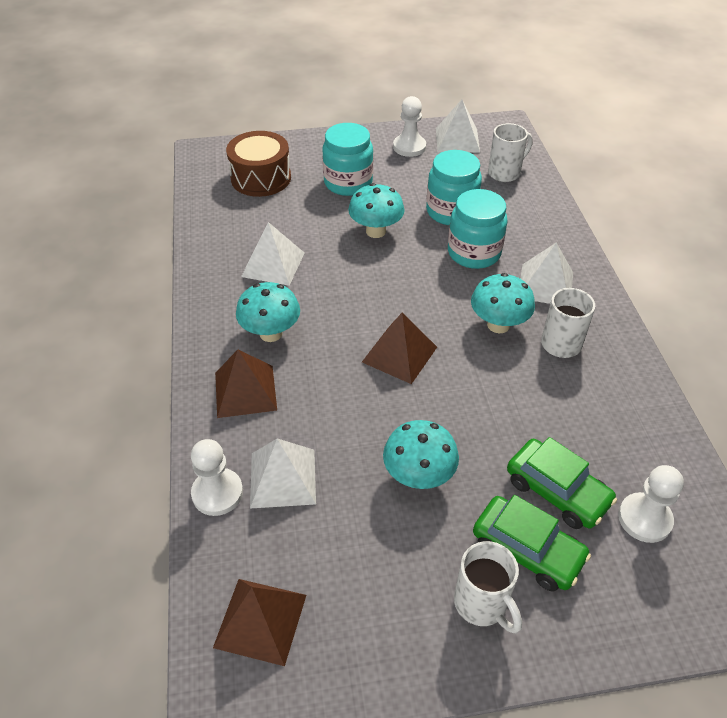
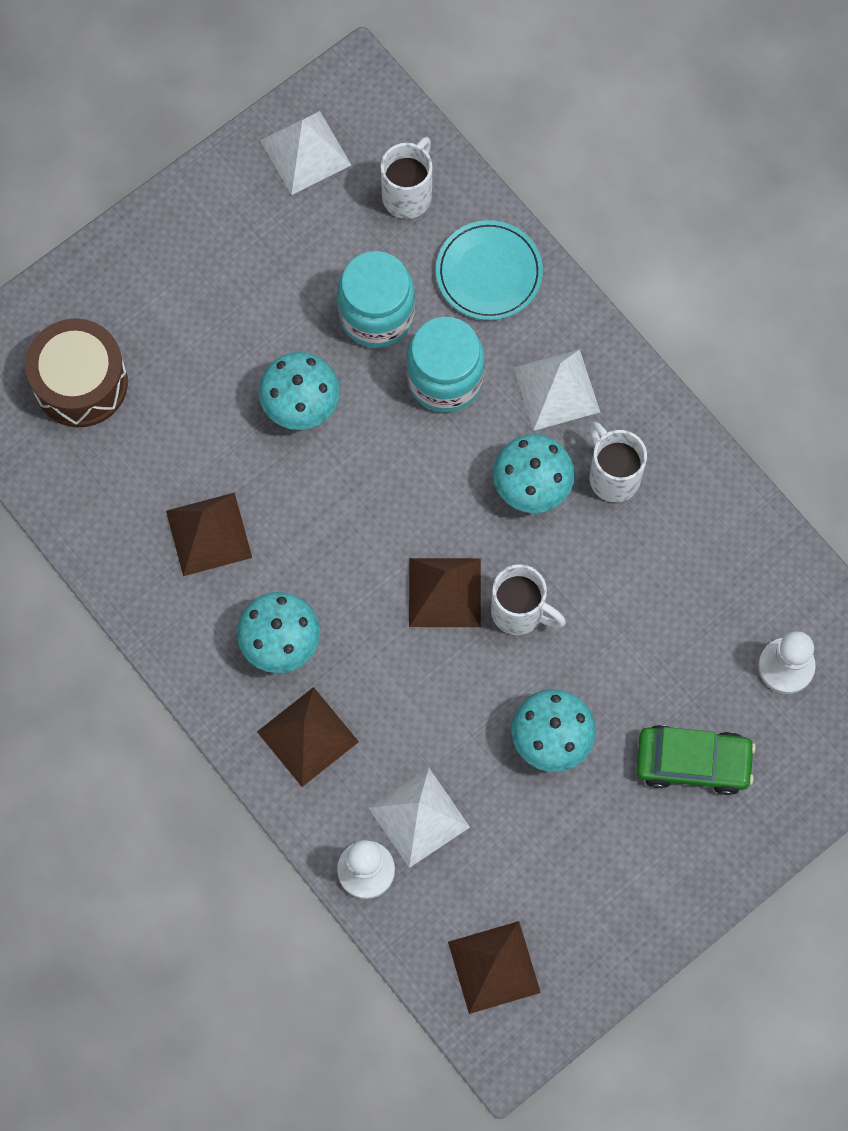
camera: 30 degrees left, 25 degrees up
(273, 264) = (209, 534): white pyramid -> brown pyramid
(348, 183) = (207, 329): turquoise jar -> none
(409, 147) = (246, 205): white pawn -> none
(482, 604) = (678, 840): white mug -> white mug (519, 612)
(533, 219) = (489, 273): none -> turquoise plate
(557, 491) = (692, 680): green car -> none

